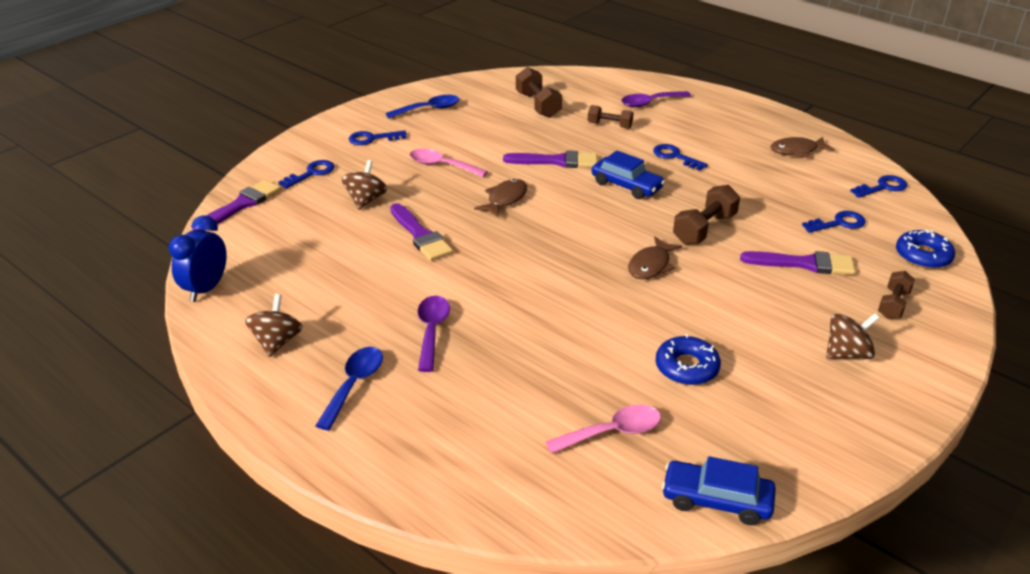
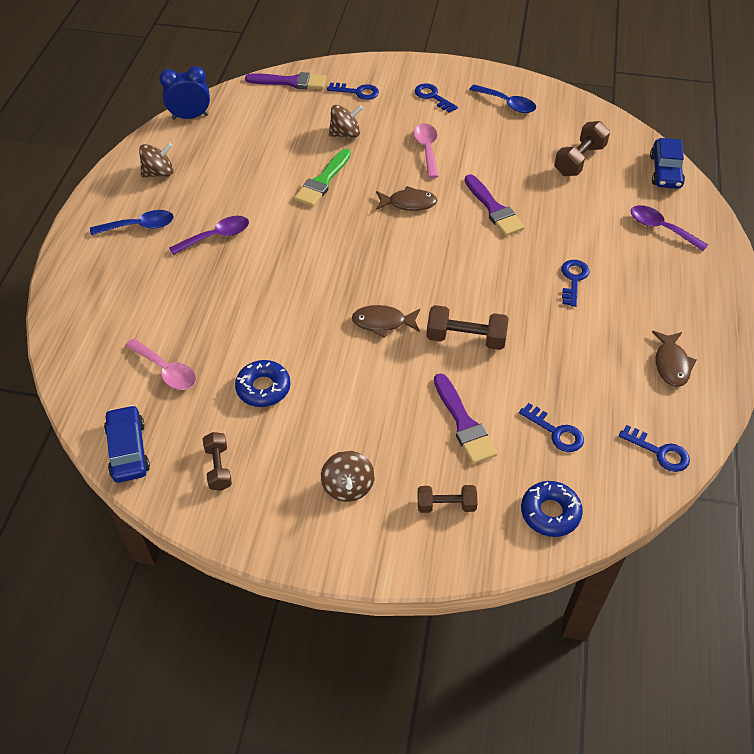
camera: 60 degrees right, 15 degrees up
(420, 235) = (323, 181): purple brush -> green brush
(609, 125) = (588, 217): brown dumbbell -> brown dumbbell (218, 467)
(626, 185) = (493, 265): blue car -> blue car (665, 171)
(797, 151) = (671, 364): brown fish -> brown fish turned 135 degrees counterclockwise
(847, 353) = (348, 487): brown spinning top -> brown spinning top turned 45 degrees clockwise

